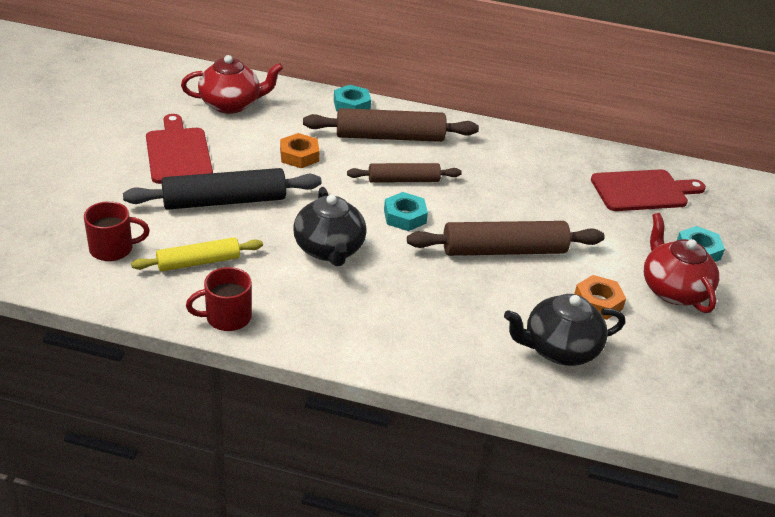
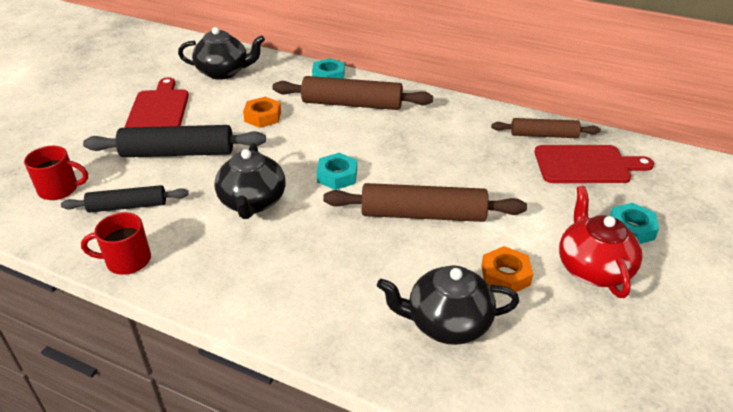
camera: 15 degrees right, 0 degrees up
(198, 262) = (127, 206): yellow rolling pin -> black rolling pin
(231, 104) = (223, 72): red teapot -> black teapot
(403, 180) = (349, 143): brown rolling pin -> brown rolling pin (544, 135)

